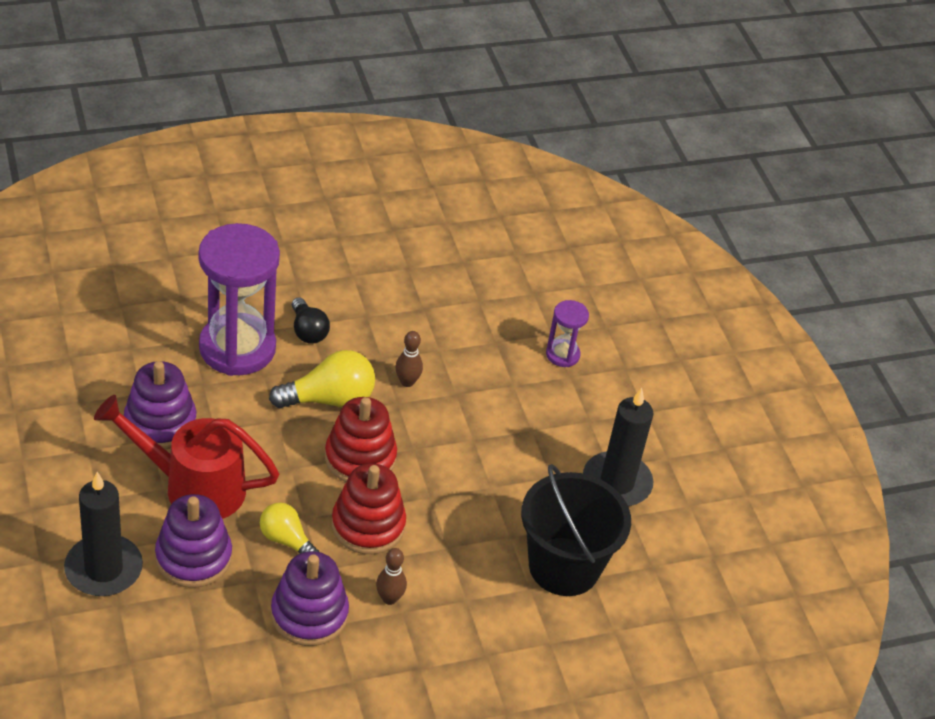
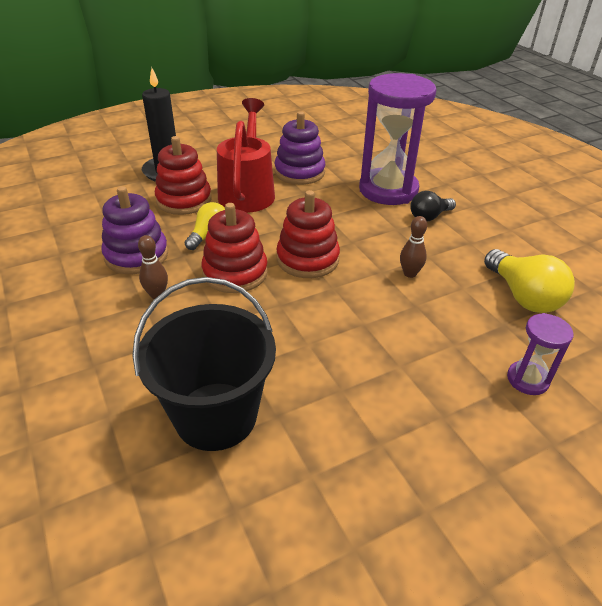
camera: 85 degrees right, 5 degrees down
(193, 557) = (184, 200): purple stacking toy -> red stacking toy
(329, 399) = (363, 236): yellow light bulb -> yellow light bulb (523, 296)
(616, 483) = (358, 454): black candle -> none

